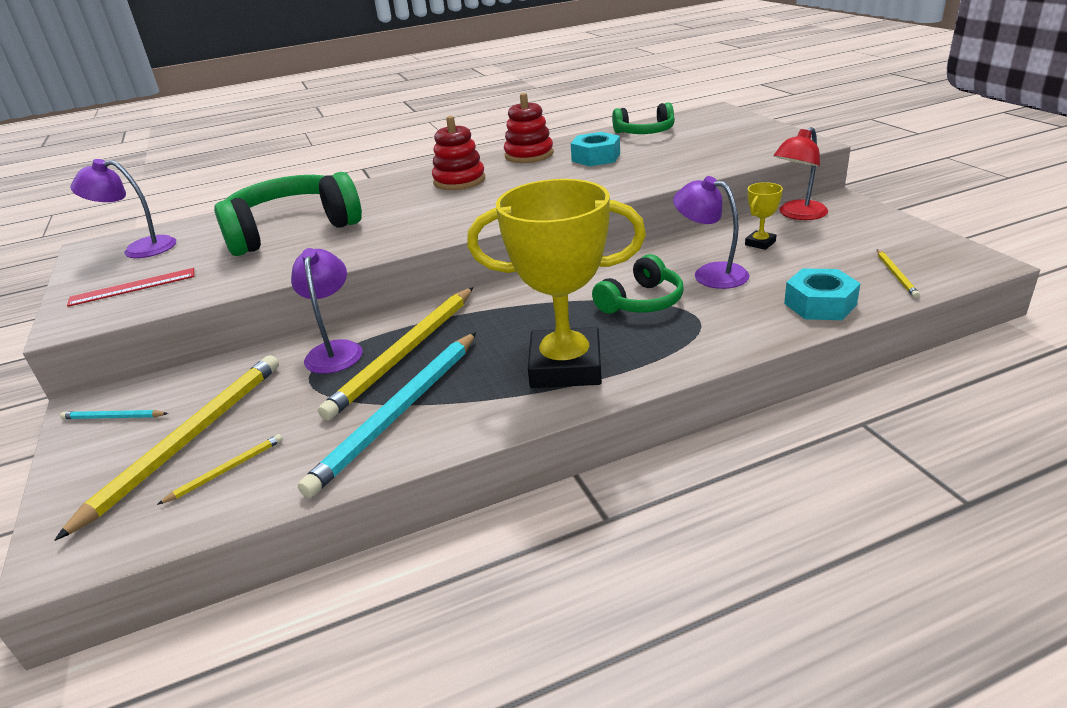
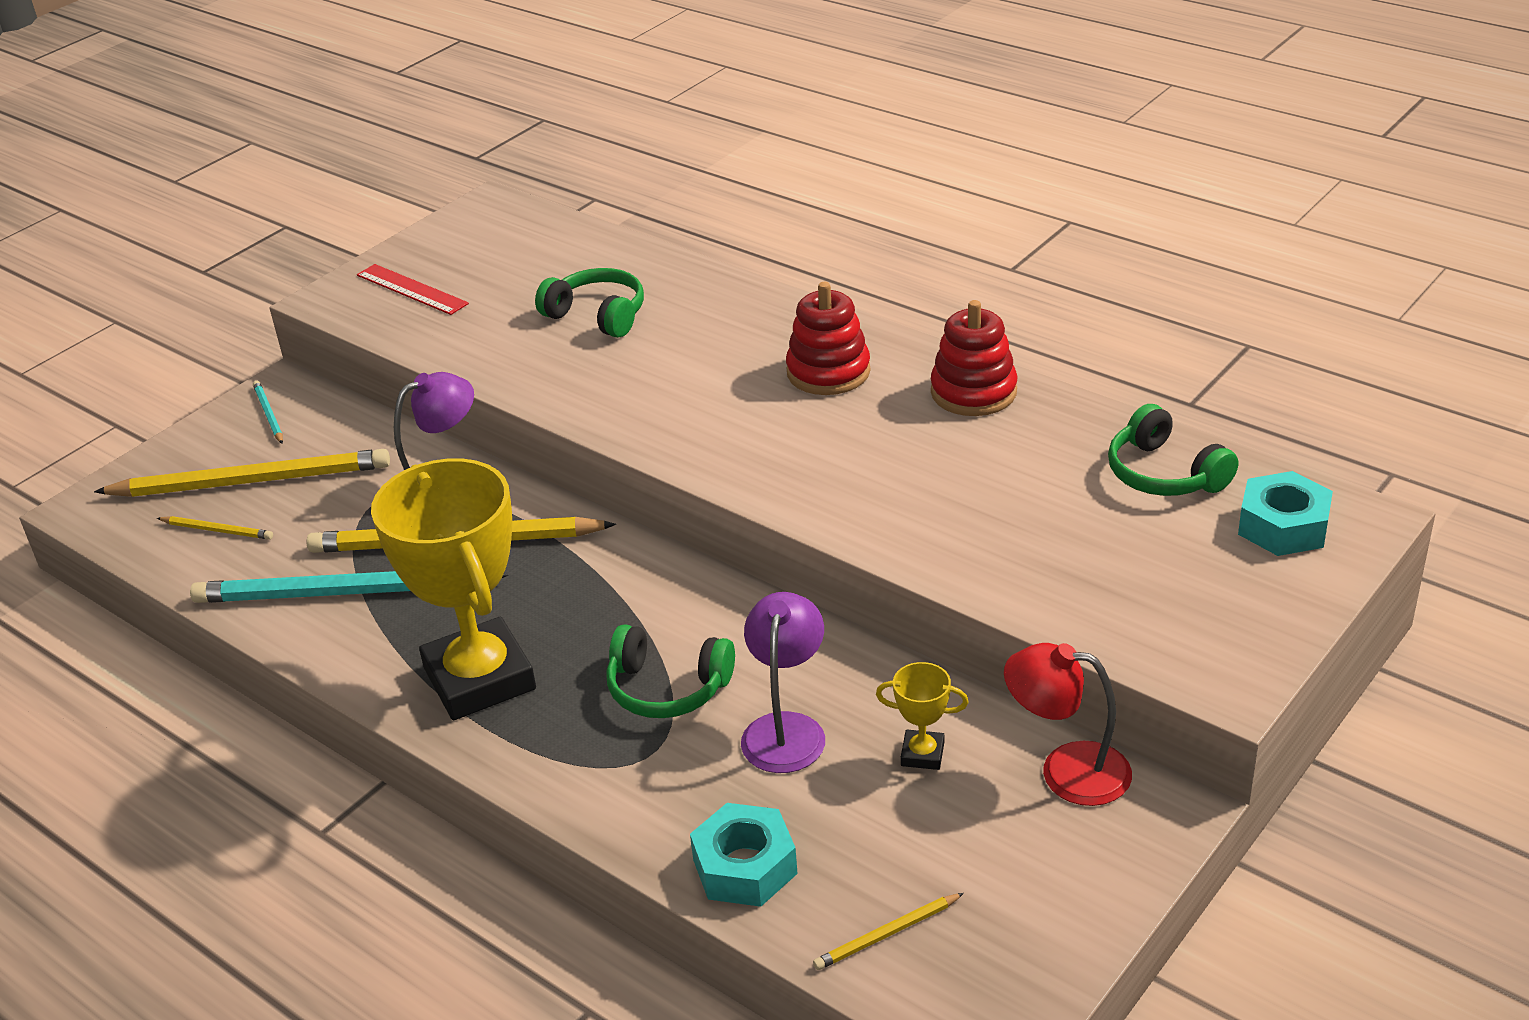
camera: 60 degrees right, 5 degrees up
(140, 249) = (499, 238): purple lamp -> none
(292, 230) = (597, 315): green headphones -> green headphones, size x0.56
(596, 157) = (1004, 463): turquoise nut -> turquoise nut (1283, 526)

